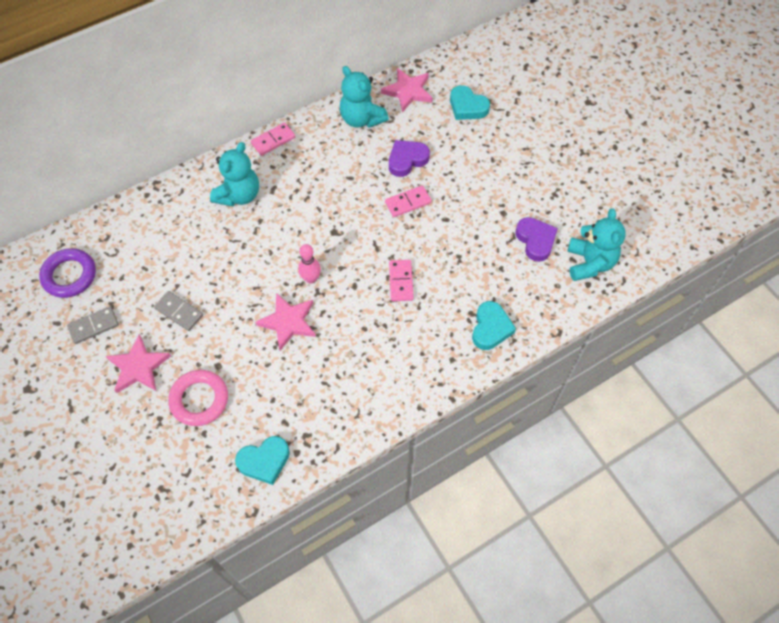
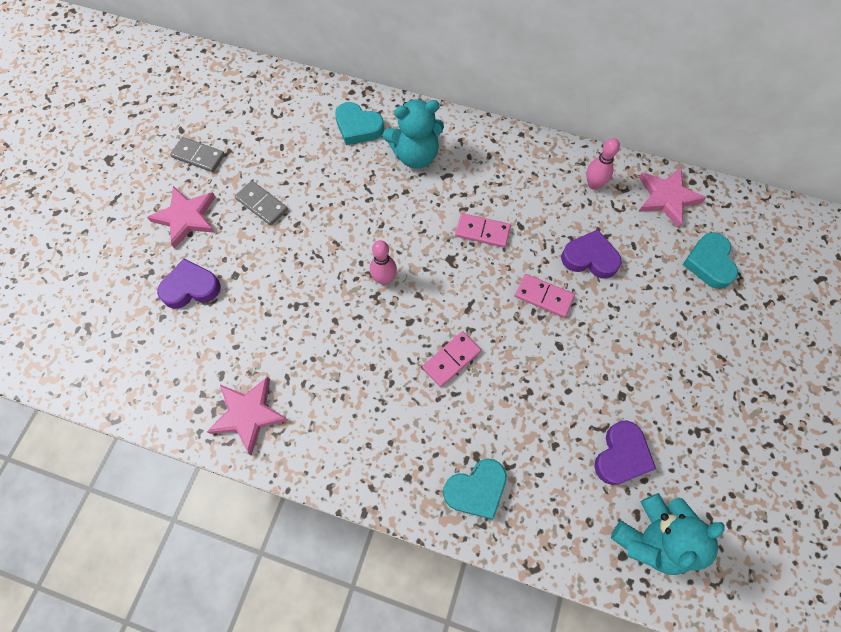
camera: 50 degrees right, 5 degrees up
(69, 275) = (230, 103): purple ring -> none
(179, 312) = (261, 204): grey domino -> grey domino turned 45 degrees counterclockwise
(199, 399) = (191, 287): pink ring -> purple heart
(264, 461) = (170, 389): turquoise heart -> turquoise heart (358, 127)
(273, 140) = (496, 135): pink domino -> pink domino (482, 232)
(288, 322) = (324, 296): pink star -> pink star (248, 414)
(361, 119) = (593, 184): turquoise teddy bear -> pink bowling pin

